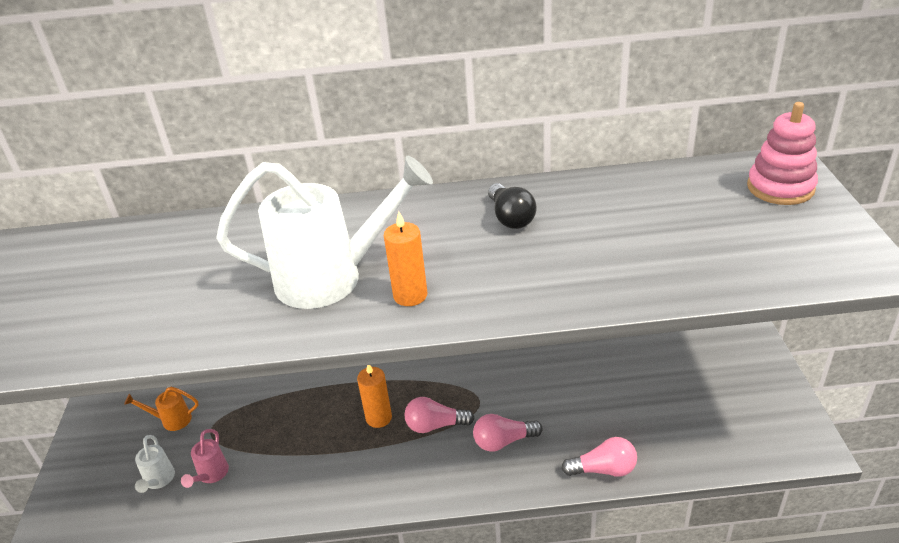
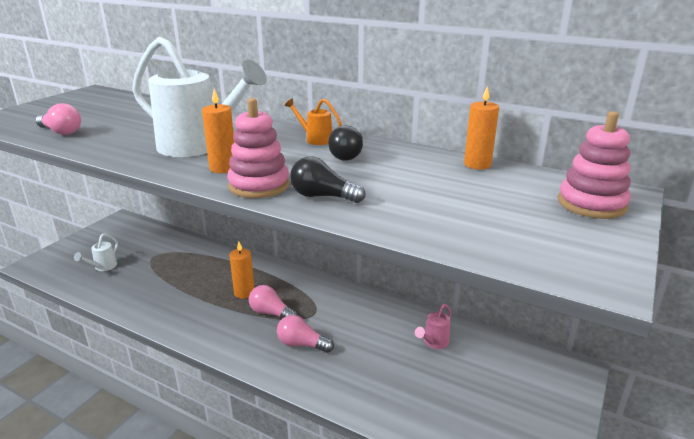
camera: 30 degrees right, 10 degrees down
(172, 420) = (143, 242): orange watering can -> orange watering can (315, 139)
(211, 475) = (128, 277): pink watering can -> pink watering can (434, 342)
(484, 301) = (259, 185): none -> pink stacking toy
(564, 285) = (322, 196): none -> black light bulb
(603, 469) = (349, 399): pink light bulb -> pink light bulb (61, 132)
(641, 178) = (477, 164): none -> orange candle

